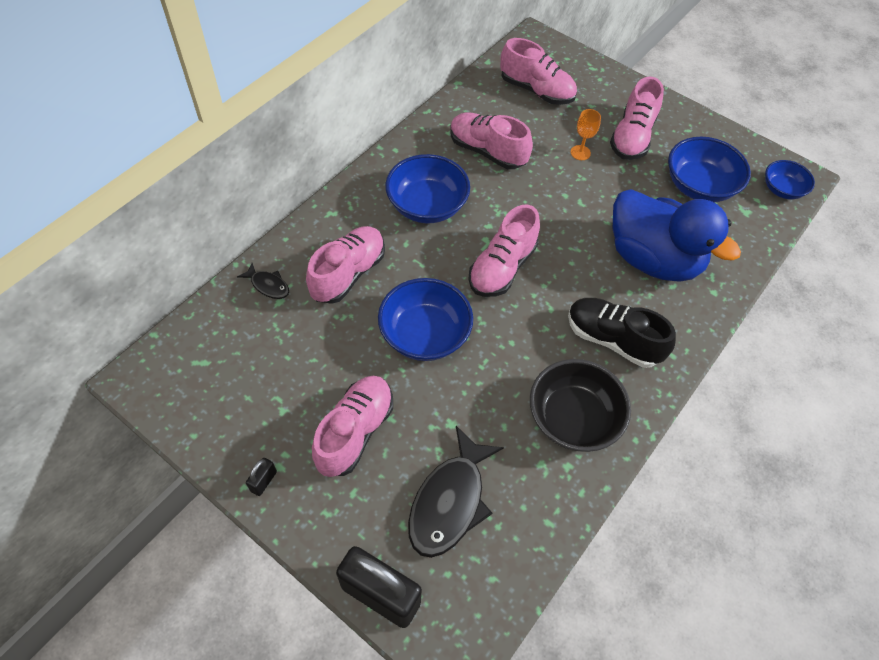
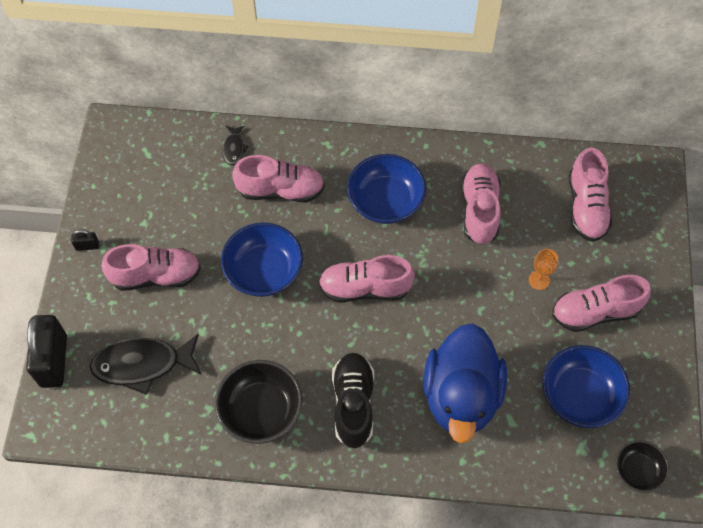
camera: 60 degrees right, 5 degrees up
(782, 189) = (637, 471): blue bowl -> black bowl

